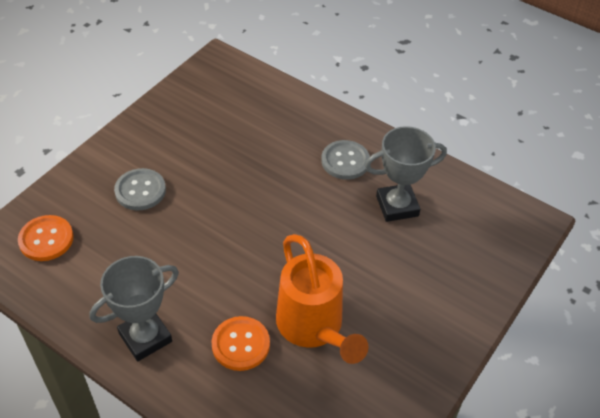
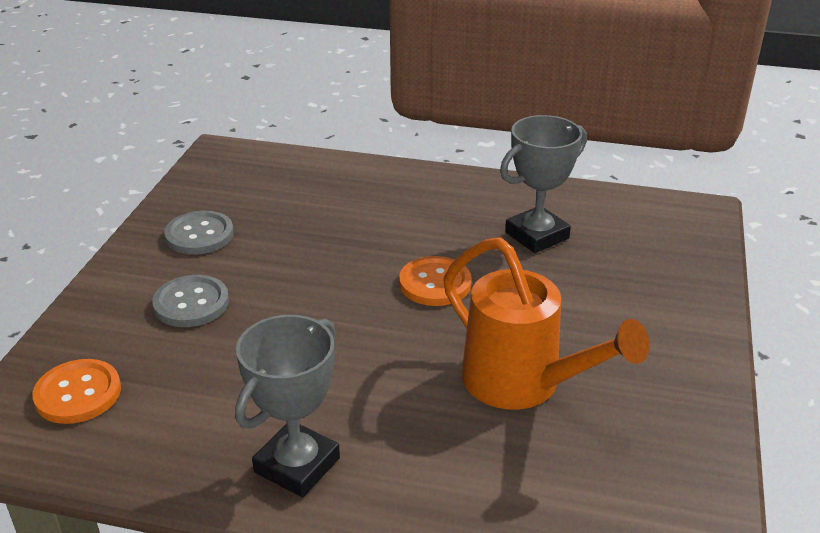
camera: 20 degrees left, 15 degrees down
(240, 344) = (439, 431): orange button -> orange button (435, 283)
(345, 161) = (444, 209): grey button -> grey button (199, 235)

